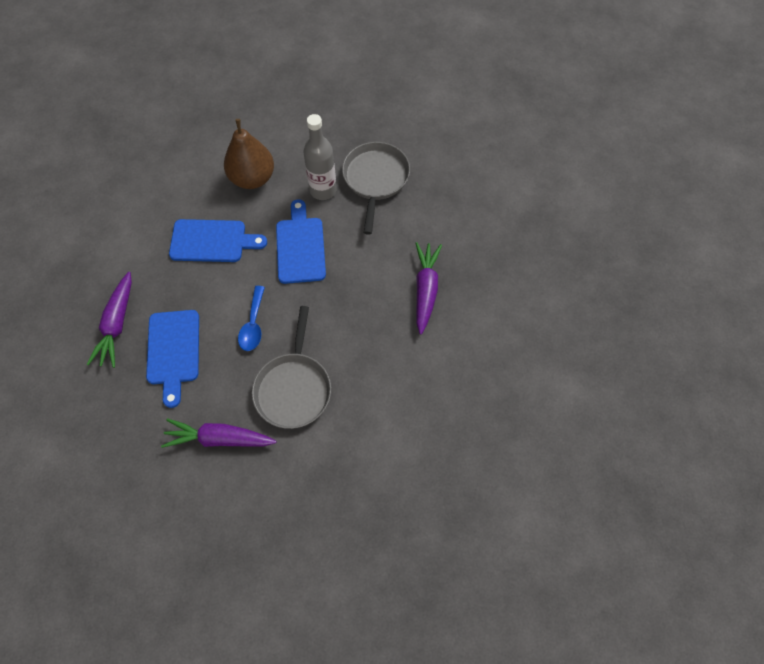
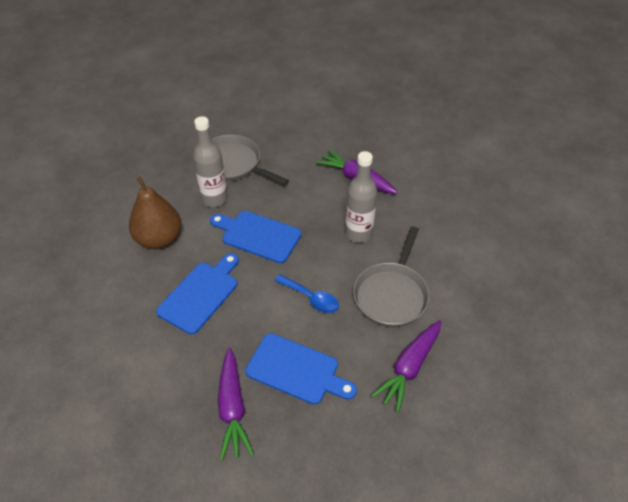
camera: 60 degrees left, 15 degrees down
(117, 324) = (232, 408): purple carrot -> purple carrot turned 45 degrees clockwise
(293, 388) = (391, 294): grey pan -> grey pan turned 75 degrees clockwise
(352, 326) = (358, 234): none -> grey bottle

